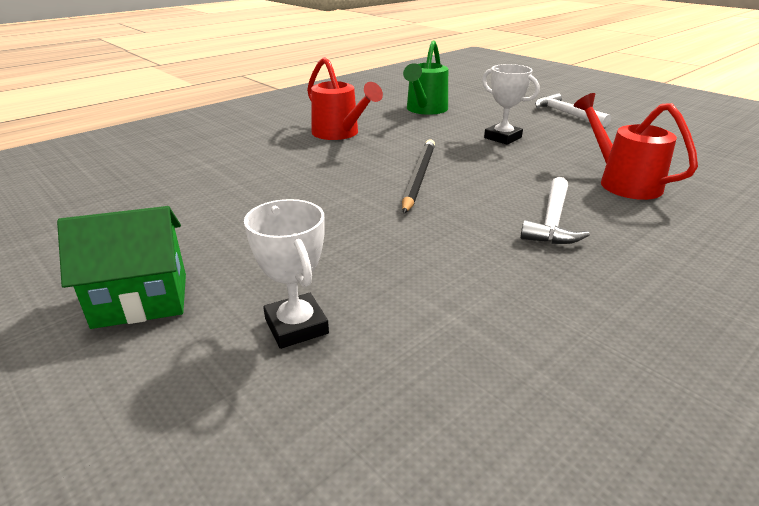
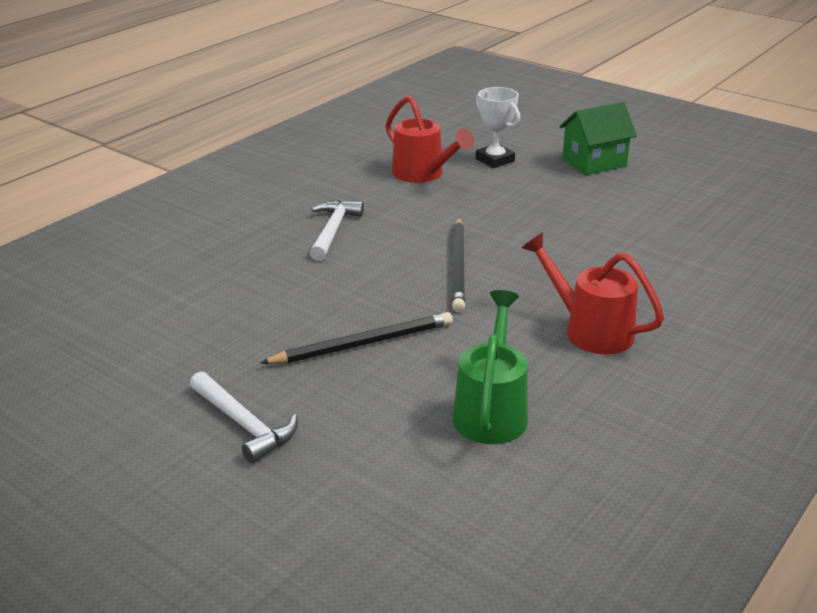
camera: 170 degrees right, 0 degrees up
(502, 138) = (363, 344): white trophy -> black pencil
(622, 182) = (244, 279): red watering can -> red watering can (423, 174)

